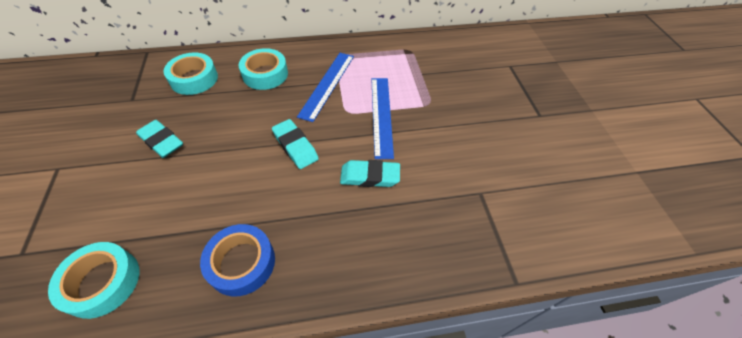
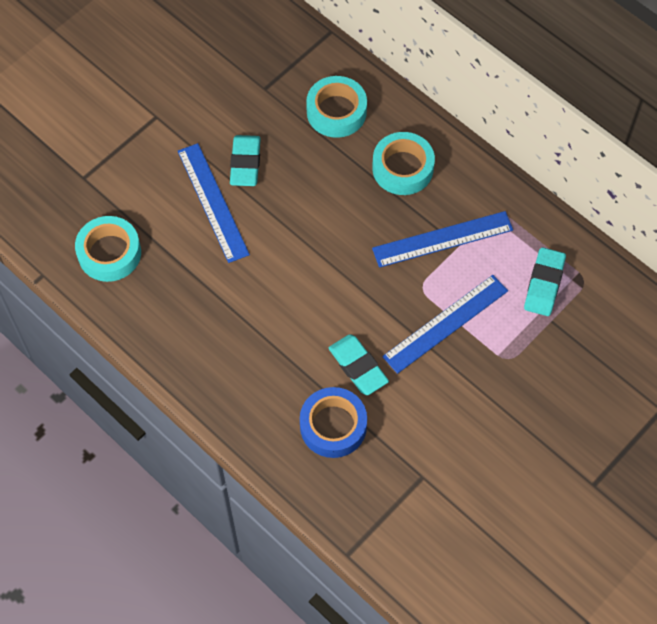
camera: 55 degrees right, 10 degrees up
(161, 178) = (213, 202): none -> blue ruler
(241, 263) = (196, 332): blue tape -> blue tape (333, 426)
(295, 146) = (336, 277): turquoise eraser -> turquoise eraser (544, 284)

